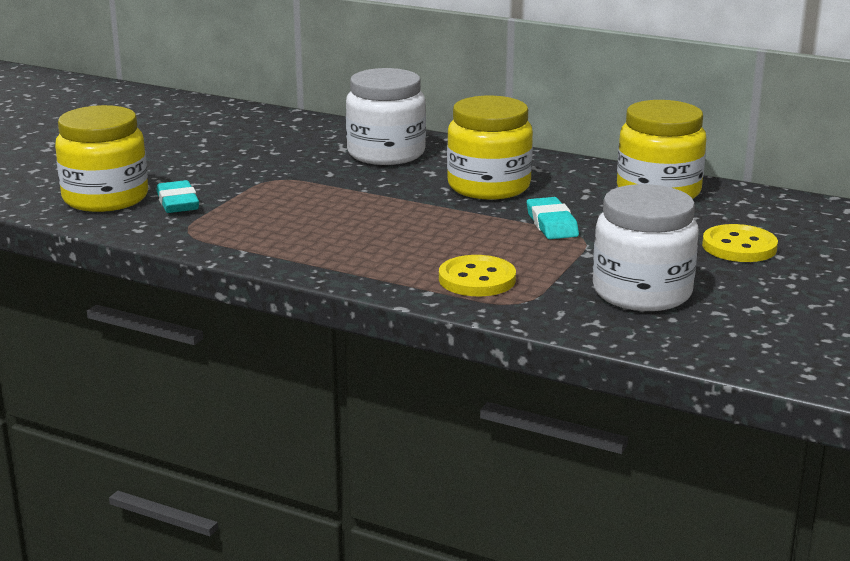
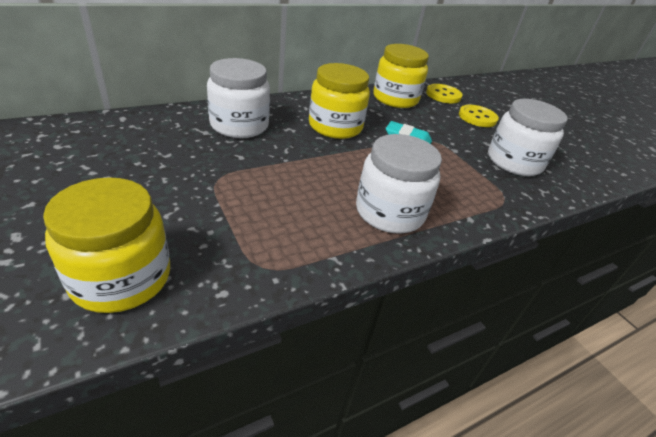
camera: 60 degrees left, 15 degrees up
(178, 202) = (195, 242): turquoise eraser -> none
(360, 253) = (389, 212): none -> white jar
(477, 279) = (464, 194): yellow button -> yellow button (443, 95)

